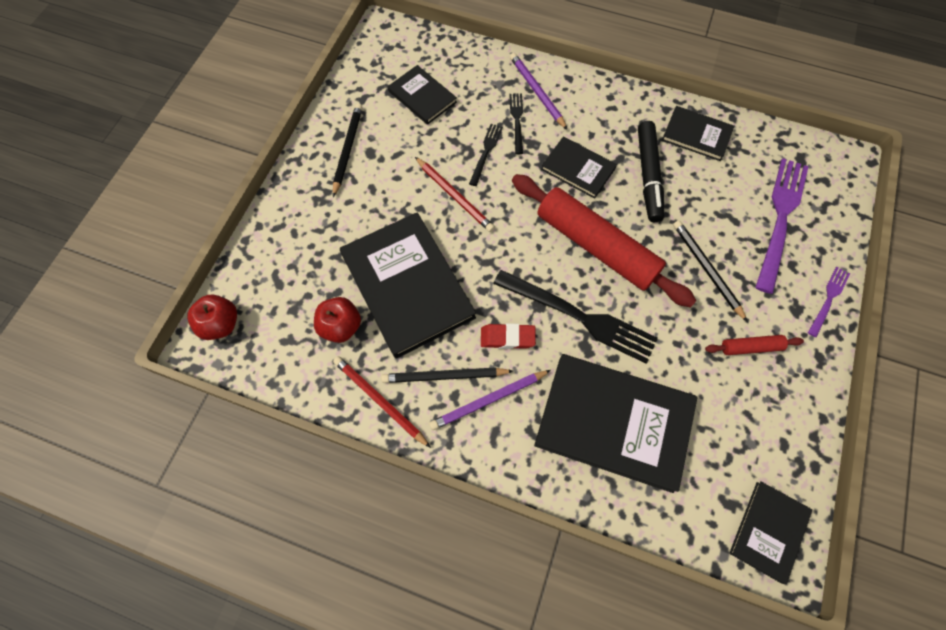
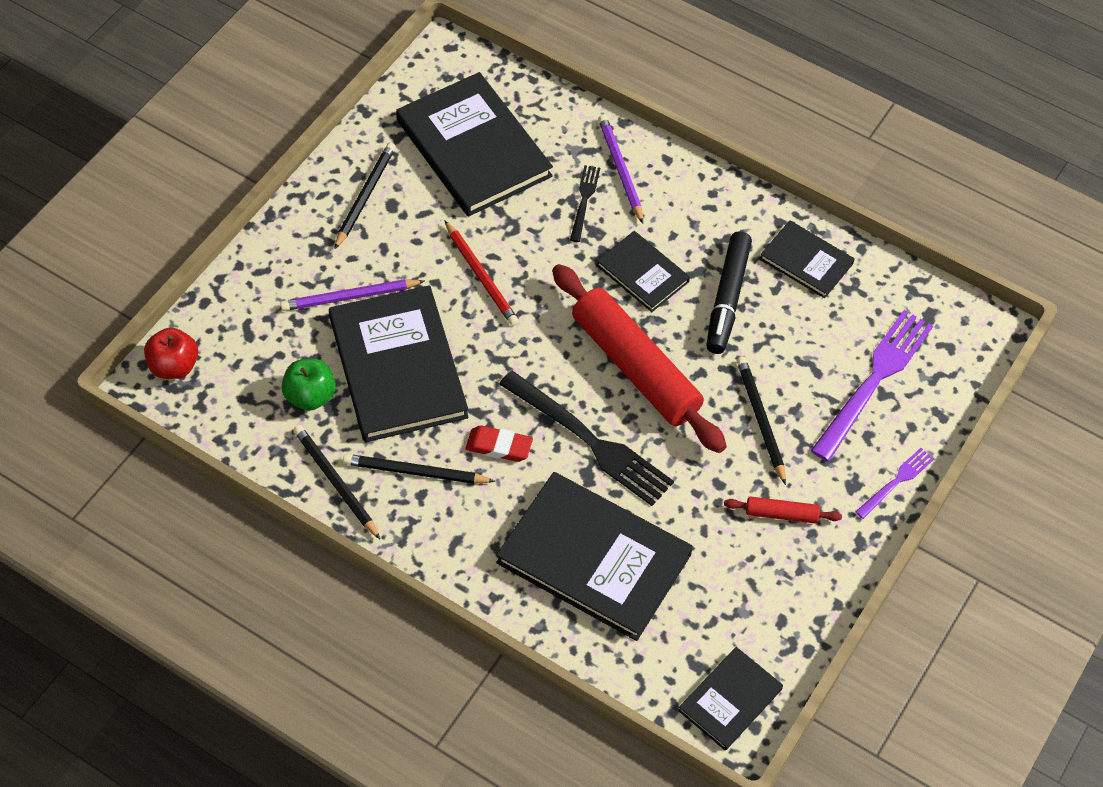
camera: 10 degrees right, 10 degrees down
(341, 326) = (310, 396): red apple -> green apple
(379, 401) = (335, 482): red pencil -> black pencil
(422, 96) = (473, 148): black book -> black book, size x1.89
(486, 152) = (534, 231): black fork -> none
(488, 400) = (458, 507): purple pencil -> purple pencil (350, 297)

